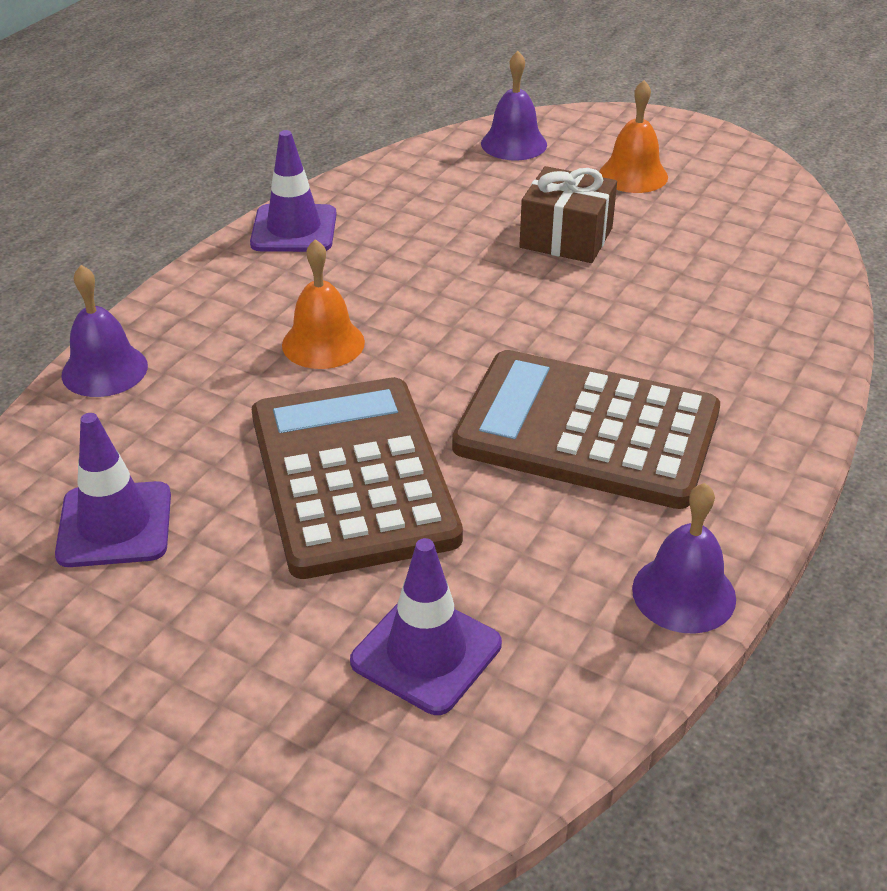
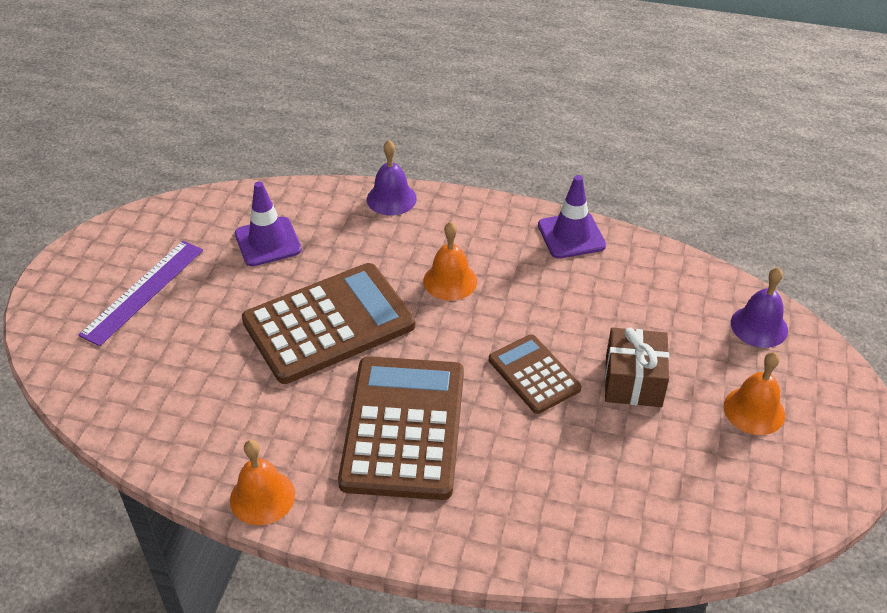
camera: 75 degrees right, 5 degrees up
(144, 718) = (143, 291): none -> purple ruler
(426, 653) = (197, 385): purple traffic cone -> none
(529, 305) = (534, 374): none -> brown calculator
(684, 593) = (262, 497): purple bell -> orange bell

